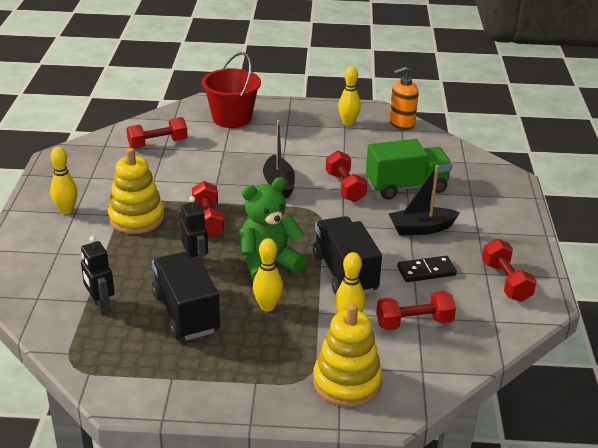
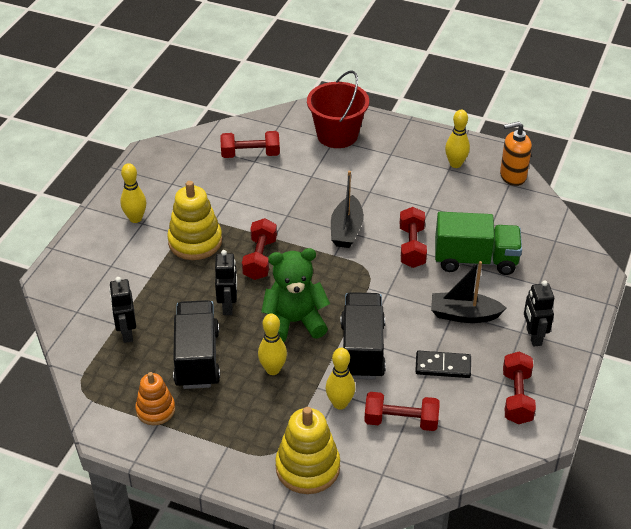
camera: 20 degrees right, 10 degrees up
(163, 367) = (155, 410): none -> orange stacking toy
(491, 233) = (533, 336): none -> black robot

